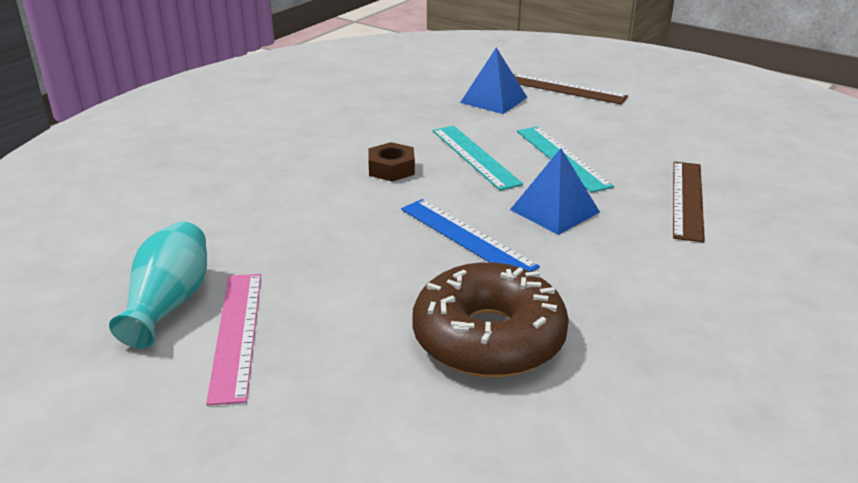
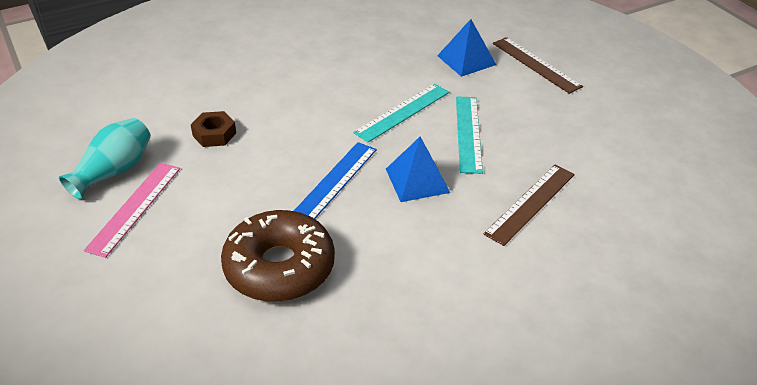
camera: 25 degrees right, 10 degrees up
(391, 169) = (333, 105): brown nut -> brown nut (214, 134)
(466, 237) = (334, 182): blue ruler -> blue ruler turned 45 degrees clockwise
(475, 156) = (402, 112): turquoise ruler -> turquoise ruler turned 45 degrees clockwise

